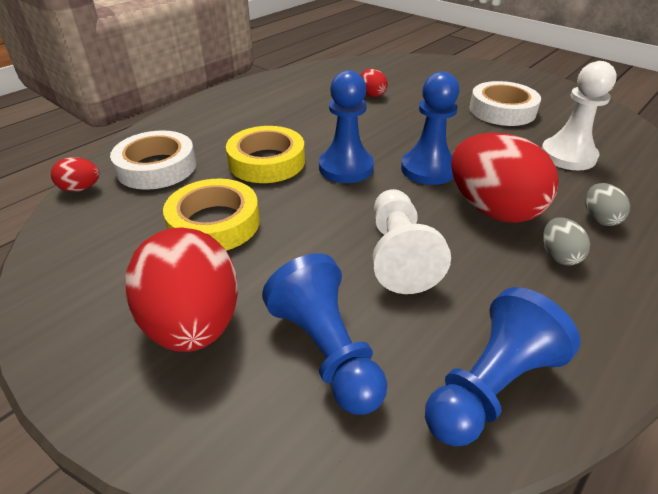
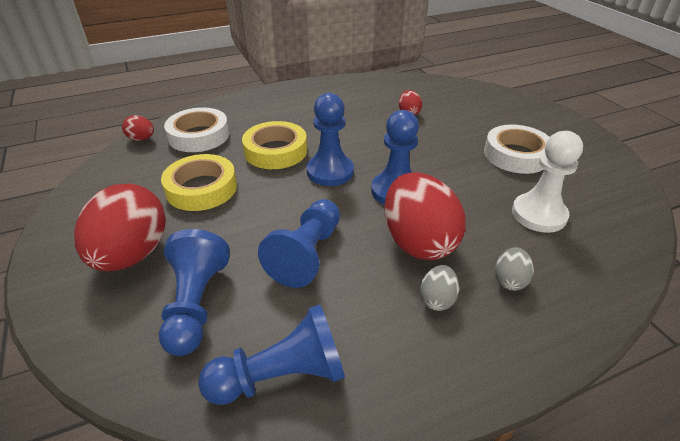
camera: 25 degrees right, 0 degrees up
(399, 255) = (307, 254): white pawn -> blue pawn

